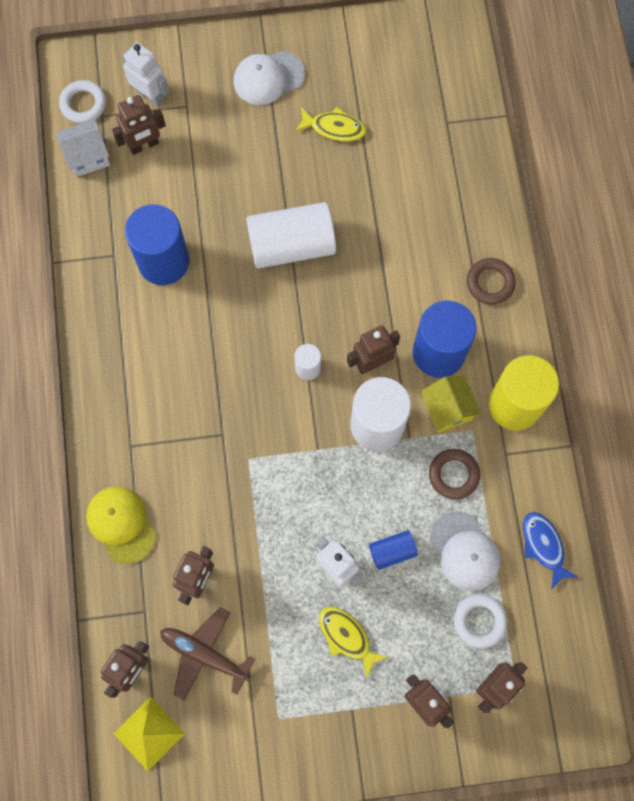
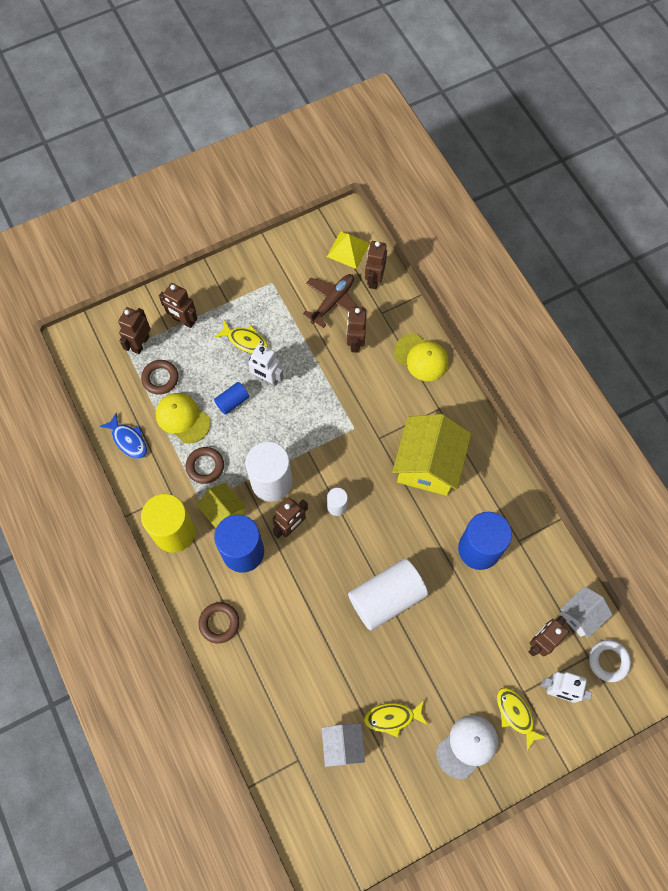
camera: 160 degrees right, 5 degrees down
(177, 379) = (428, 465): none -> yellow house
(204, 654) = (333, 301): brown plane -> brown plane turned 60 degrees counterclockwise
(205, 89) = (516, 714): none -> yellow fish
(396, 120) = (343, 745): none -> white house
(464, 551) = (182, 418): white cap -> yellow cap
(479, 621) = (160, 378): white ring -> brown ring

